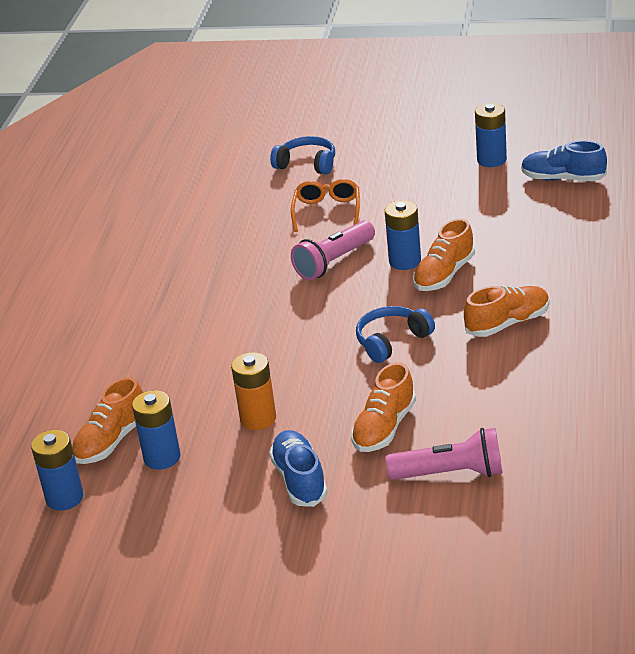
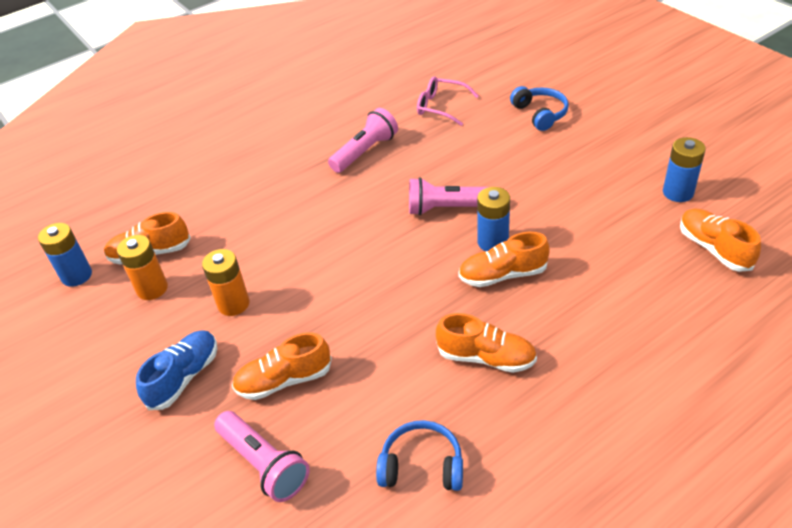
camera: 45 degrees right, 10 degrees up
(162, 457) = (152, 289): blue battery -> orange battery
(193, 266) = (365, 151): none -> pink flashlight
(208, 202) = (441, 107): none -> pink glasses
(327, 211) = (500, 162): orange glasses -> none
(392, 341) = (391, 307): blue headphones -> blue headphones (422, 465)
(563, 179) = (714, 249): blue shoe -> orange shoe

